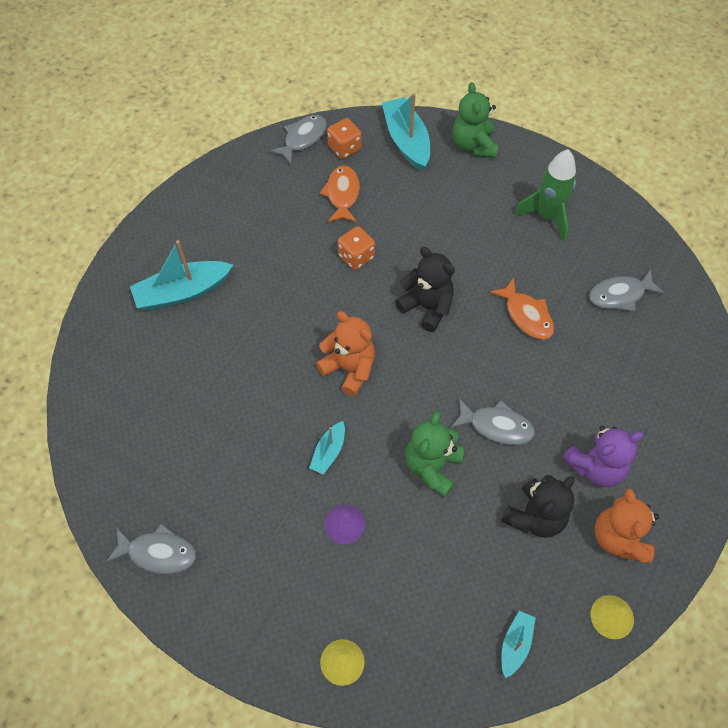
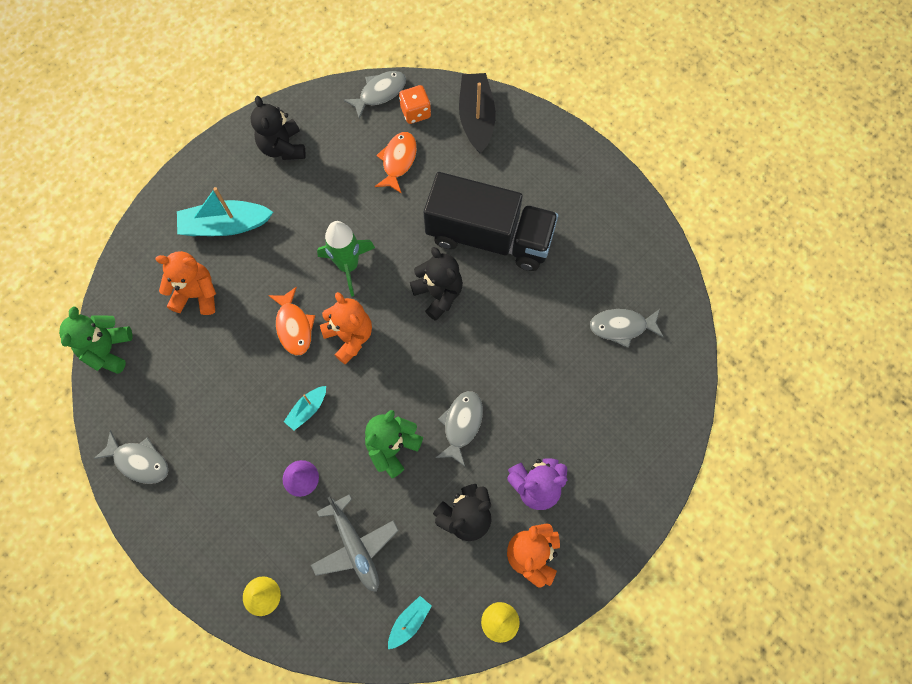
camera: 15 degrees right, 10 degrees up
(172, 366) = (196, 294): none -> orange teddy bear
(220, 207) = (282, 147): none -> black teddy bear
(356, 257) = (390, 228): orange dice -> none
(406, 141) = (476, 118): turquoise boat -> black boat
(428, 580) = (355, 547): none -> grey plane
(458, 242) = (489, 236): none -> black truck
(473, 145) = (539, 138): green teddy bear -> green teddy bear (108, 350)
(496, 426) = (461, 424): grey fish -> grey fish turned 105 degrees counterclockwise
(526, 315) = (526, 325): orange fish -> orange fish (294, 326)
(547, 217) = (582, 230): green rocket -> green rocket (348, 266)

